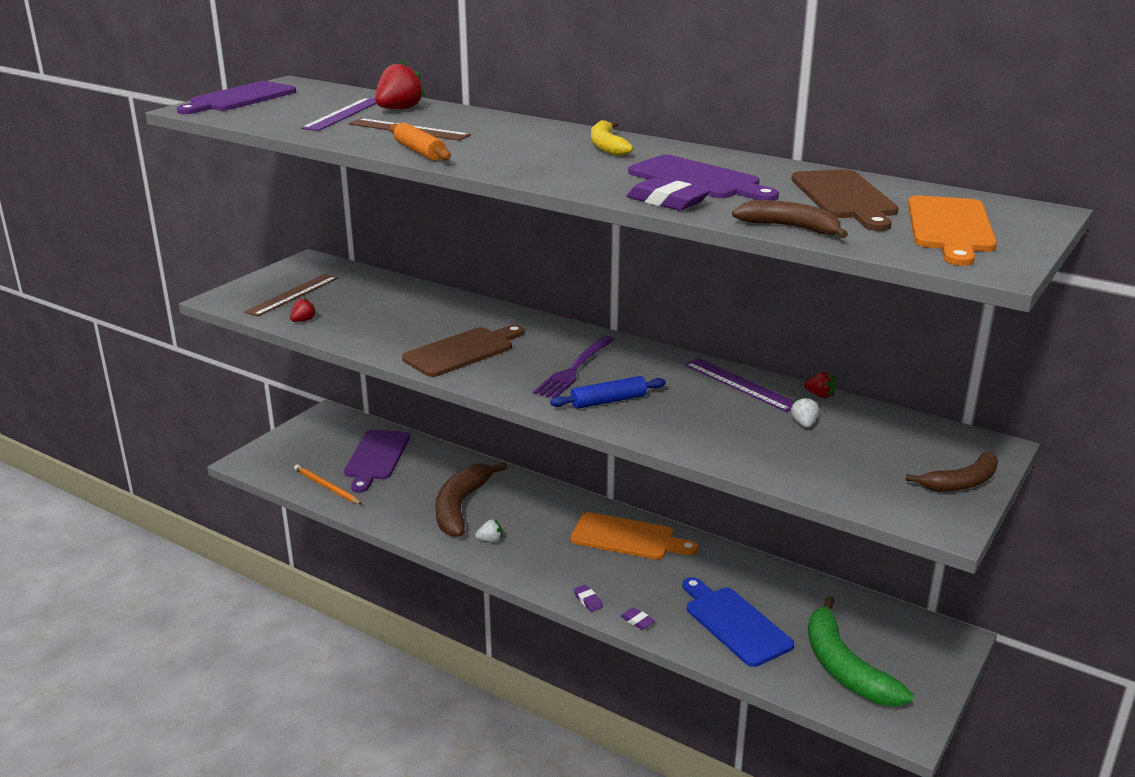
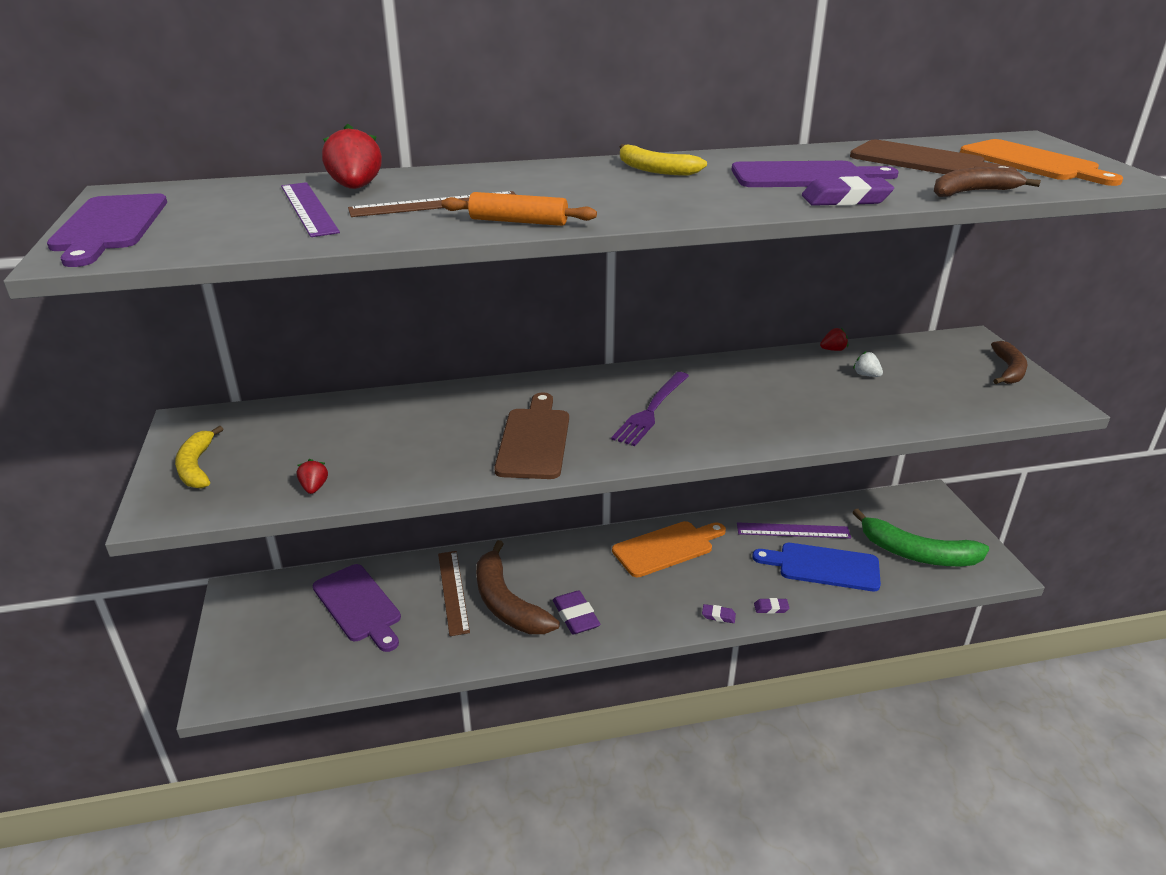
camera: 45 degrees left, 5 degrees up
(273, 285) = (196, 466): none -> yellow banana
(292, 294) = (243, 466): brown ruler -> brown ruler (453, 591)
(326, 487) = (353, 664): orange pencil -> none
(490, 540) = (576, 616): white strawberry -> purple eraser
(574, 369) = (651, 410): purple fork -> purple fork turned 45 degrees clockwise
(608, 401) = (727, 424): blue rolling pin -> none
(740, 384) = (776, 365): purple ruler -> purple ruler (793, 530)

